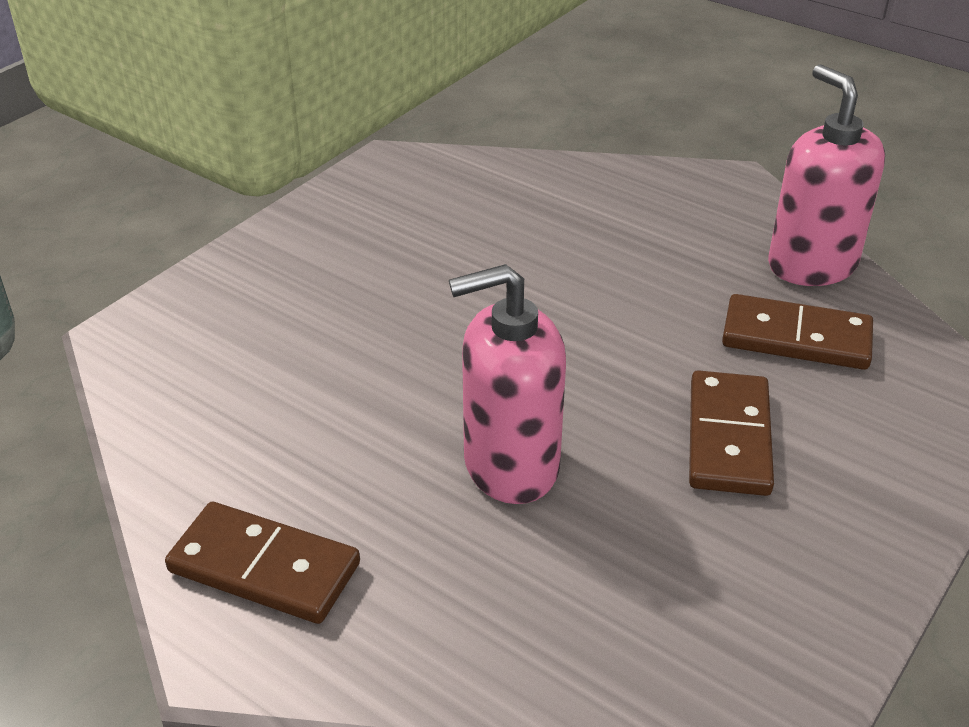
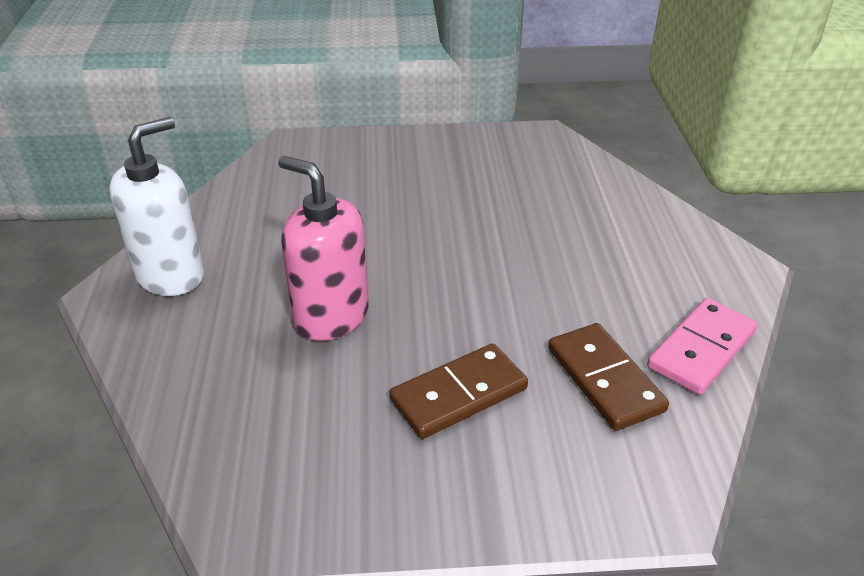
camera: 50 degrees right, 0 degrees up
(264, 567) = (170, 275): brown domino -> white soap dispenser
(811, 264) = (702, 349): pink soap dispenser -> pink domino

